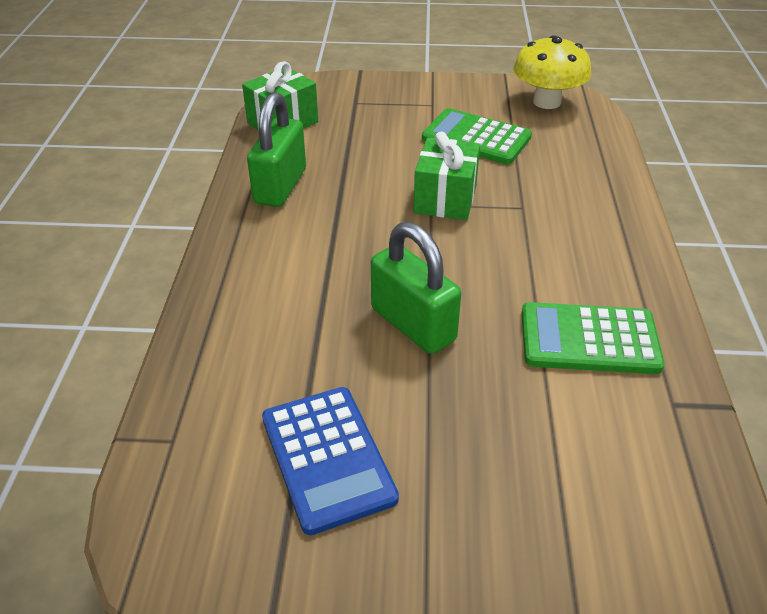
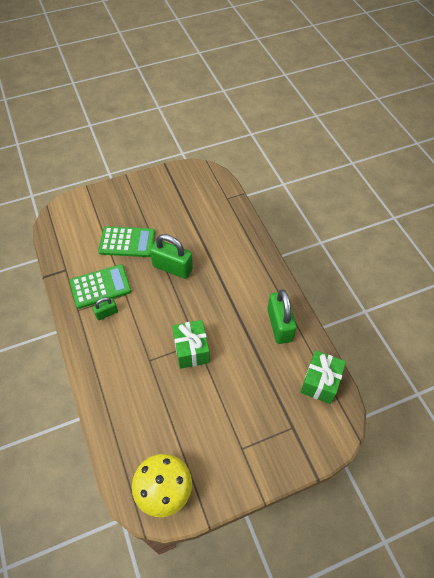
camera: 155 degrees right, 15 degrees up
(327, 458) = (176, 210): blue calculator -> none
(476, 138) = (196, 418): green calculator -> green calculator (127, 242)
(584, 289) = (107, 313): none -> green padlock

